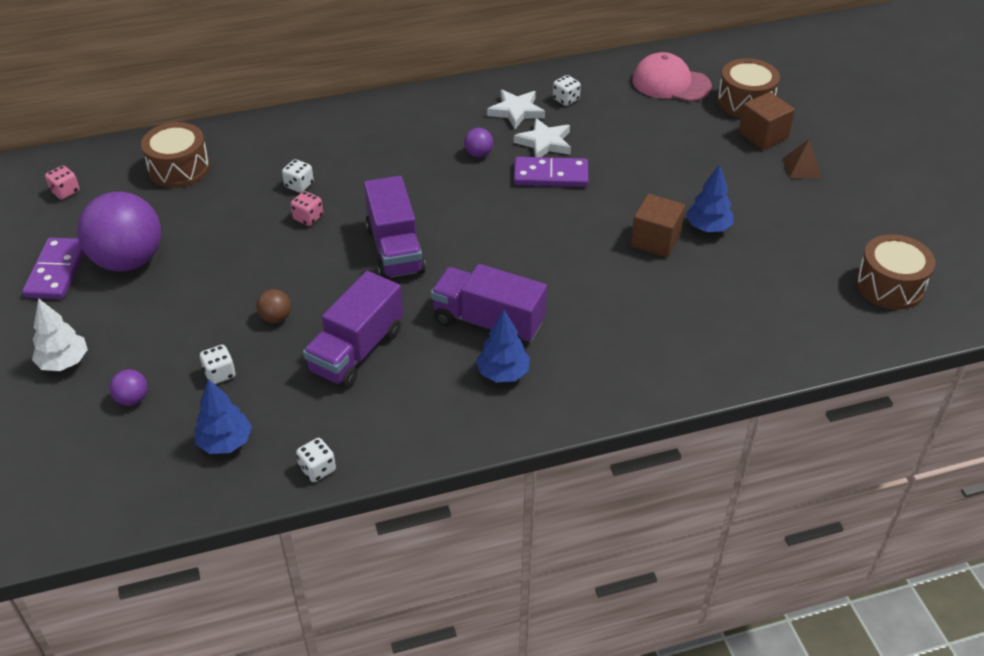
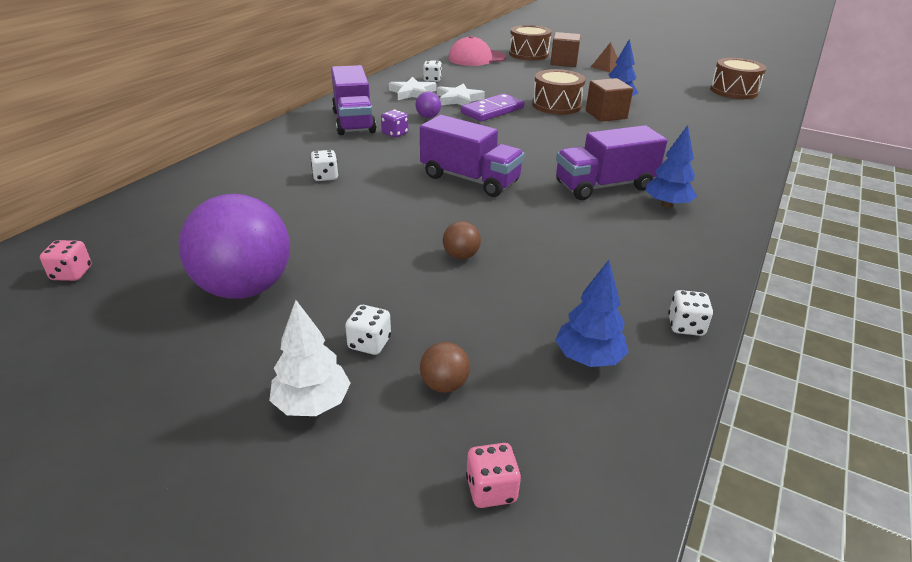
camera: 45 degrees left, 10 degrees down
(57, 271) = (168, 336): purple domino -> none
(132, 399) = (444, 384): purple ball -> brown ball
(179, 168) = (187, 208): brown drum -> brown drum (556, 105)
(220, 374) = (488, 316): white dice -> white dice (369, 343)
(308, 218) = (369, 190): pink dice -> pink dice (491, 489)
(356, 351) = (559, 242): purple truck -> purple truck (353, 121)
(418, 162) = (395, 134): none -> purple dice

